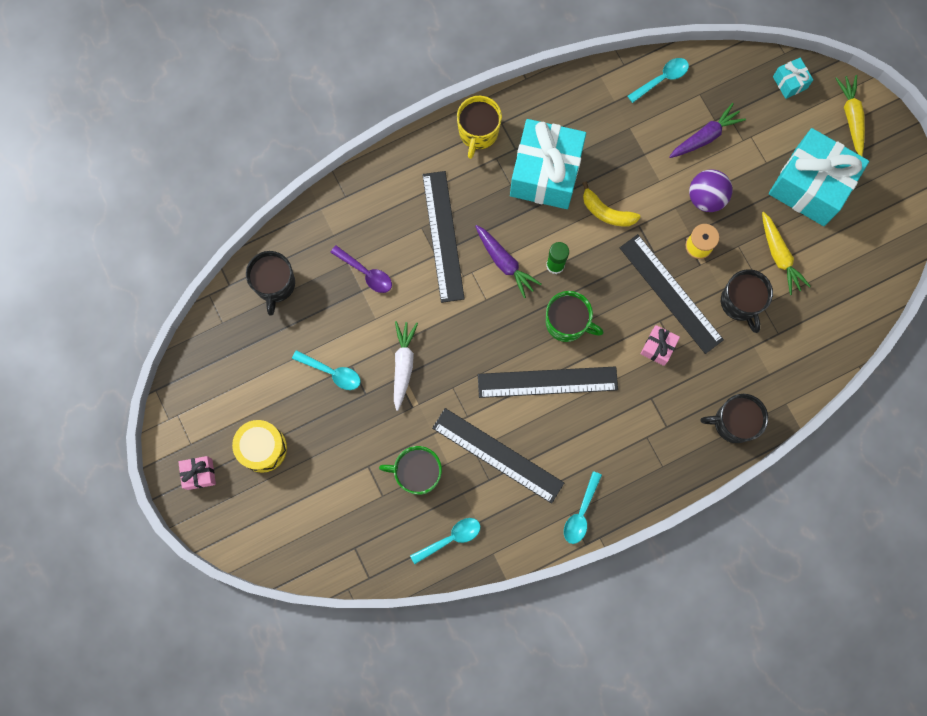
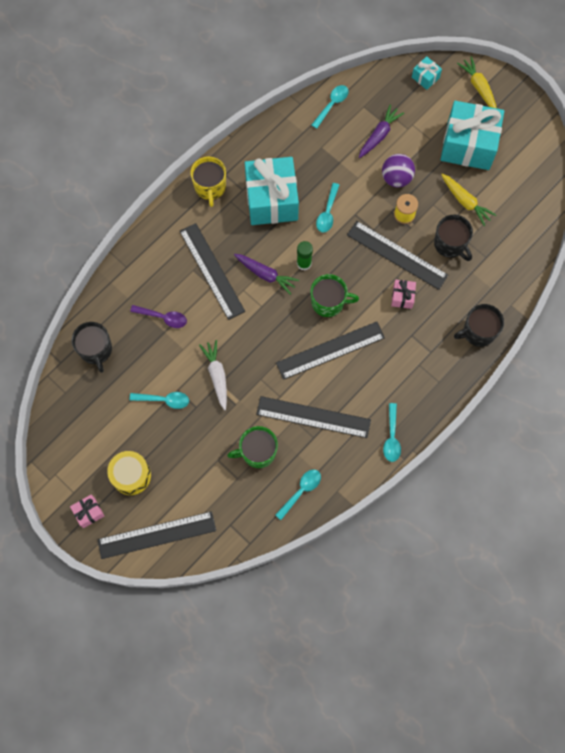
camera: 20 degrees left, 5 degrees down
(267, 528) = (157, 534): none -> black ruler
(606, 212) = (327, 213): yellow banana -> turquoise spoon

